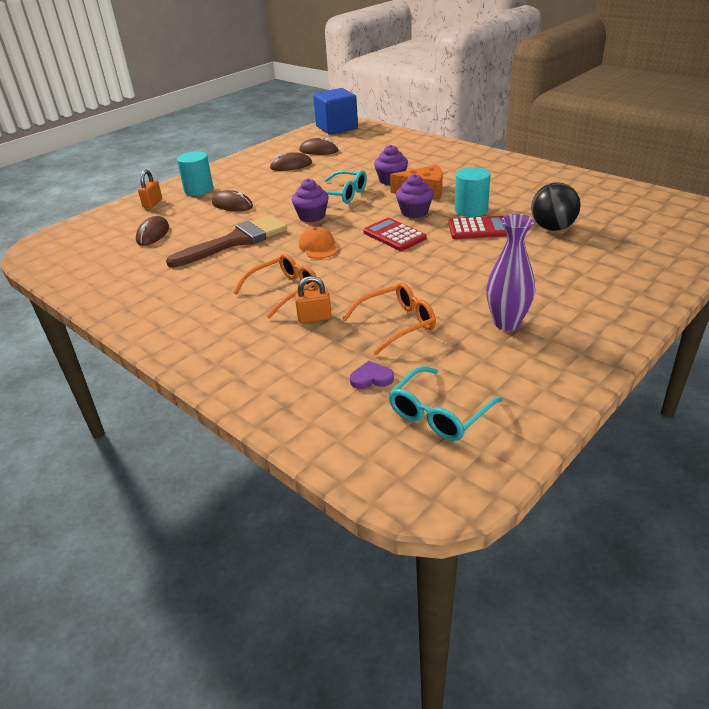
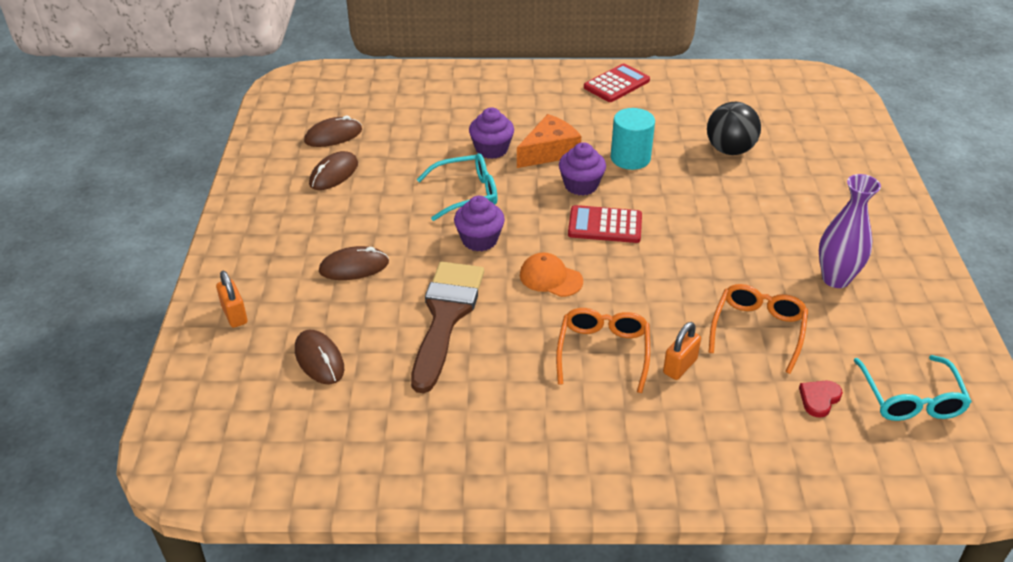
camera: 45 degrees left, 5 degrees up
(199, 190) = (266, 264): turquoise cylinder -> none
(336, 128) = (299, 88): blue cube -> none
(371, 378) = (819, 399): purple heart -> red heart
(478, 229) = (670, 180): red calculator -> red calculator (616, 84)

